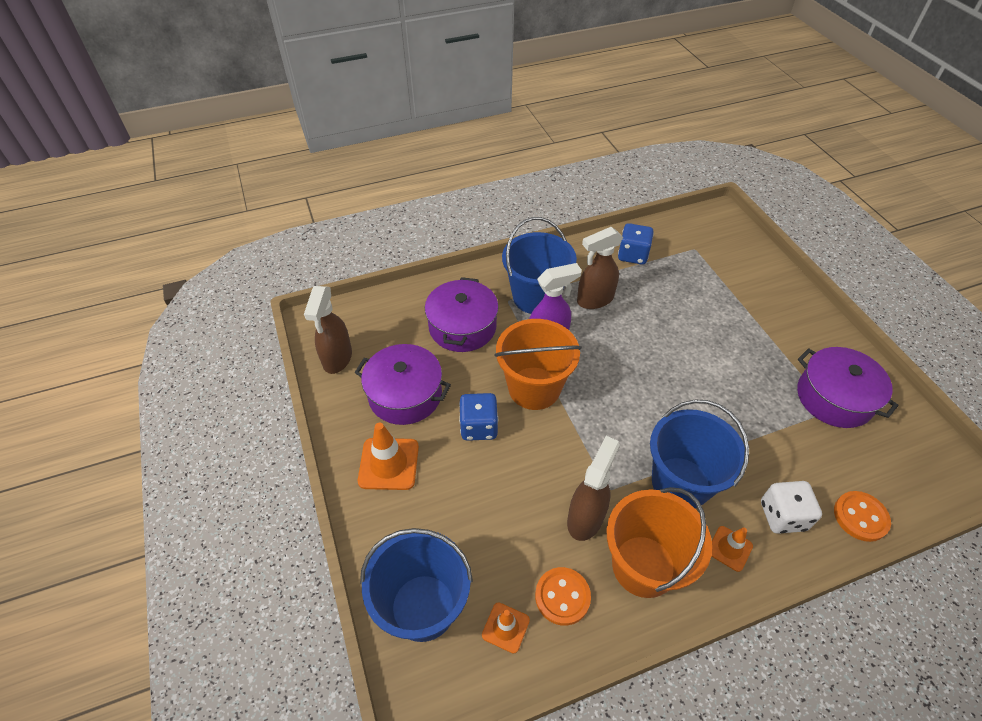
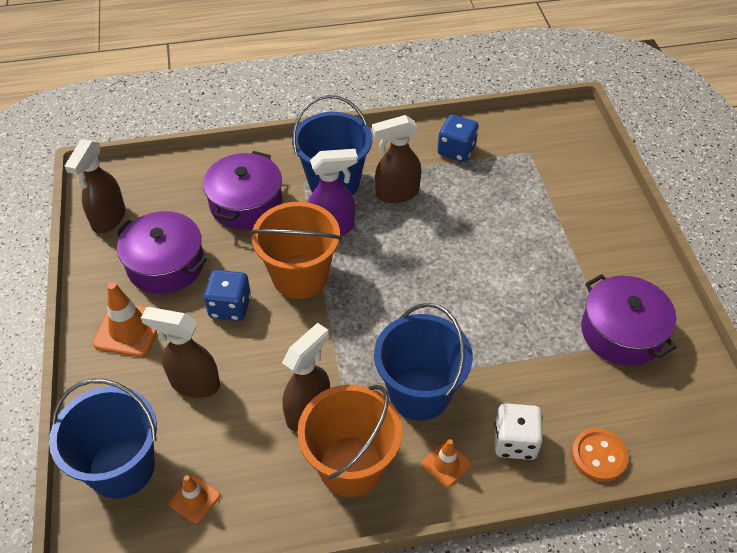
camera: 10 degrees right, 0 degrees up
(468, 508) = (194, 383): none -> brown spray bottle
(562, 596) = (259, 481): orange button -> none

